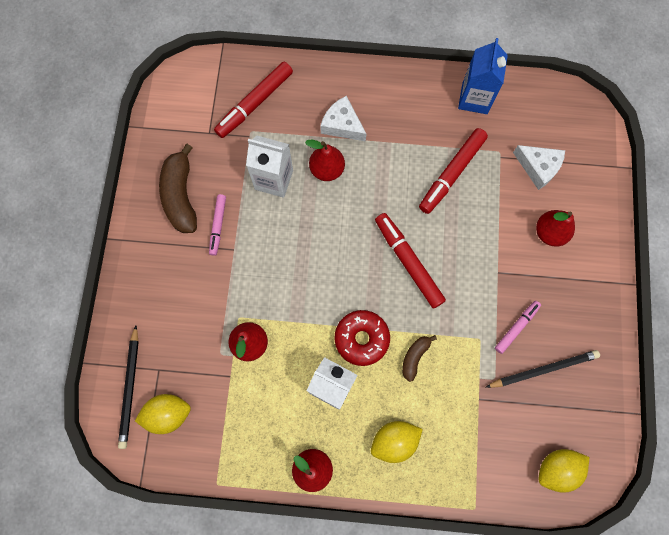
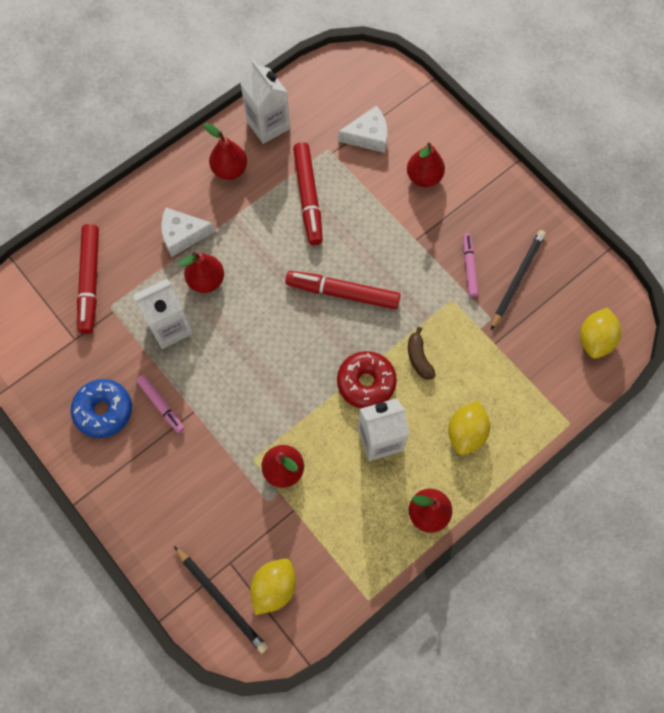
camera: 45 degrees left, 5 degrees down
(181, 196) = (104, 411): brown banana -> blue donut
(417, 107) = (229, 170): none -> red pear
(474, 98) = (268, 125): blue carton -> white carton

